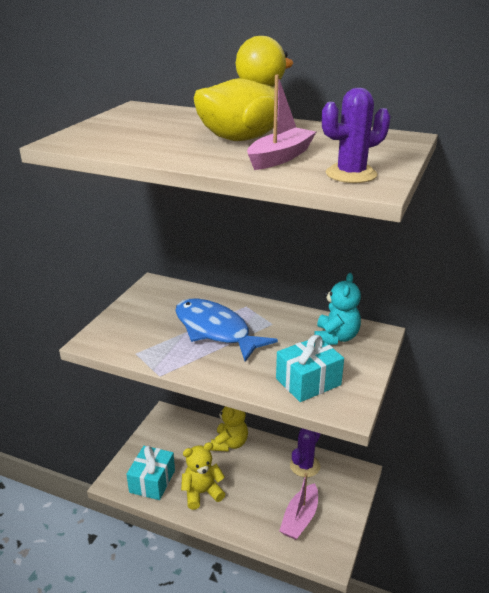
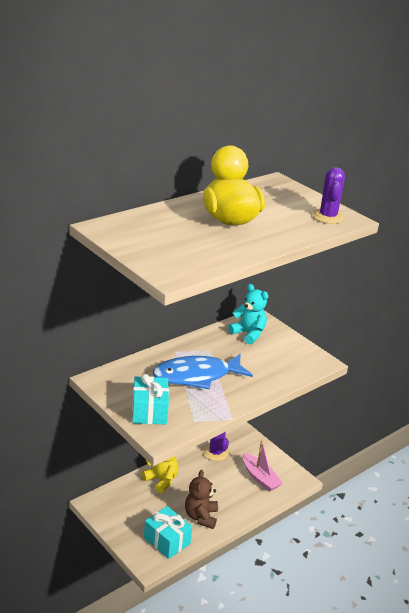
camera: 65 degrees left, 0 degrees up
(202, 493) = (201, 517): yellow teddy bear -> brown teddy bear
(280, 157) = (281, 223): pink boat -> none
(308, 382) = (286, 364): turquoise gift -> turquoise gift (149, 411)

